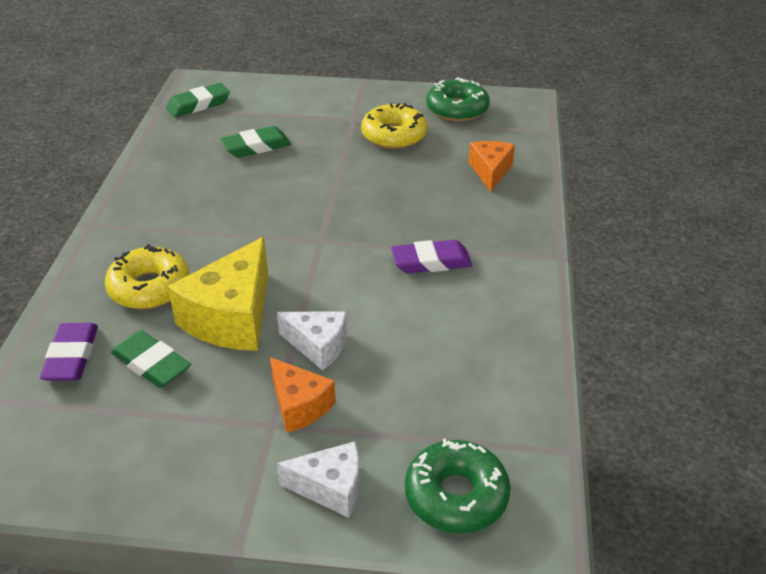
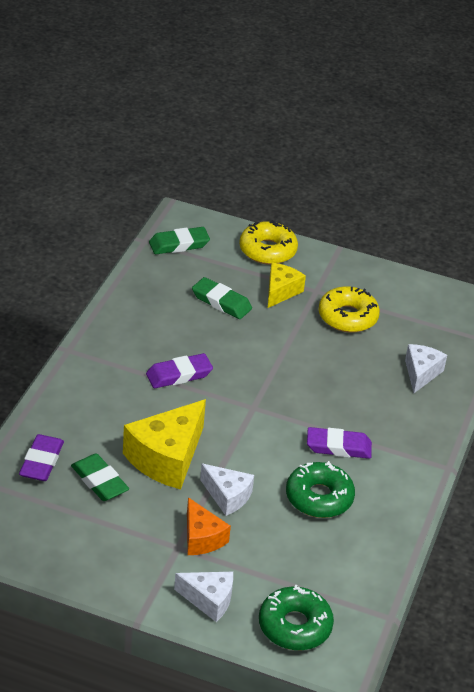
camera: 10 degrees right, 0 degrees up
(149, 288) = (107, 418): yellow donut -> yellow donut (267, 250)
(226, 224) = (179, 375): none -> purple eraser
(256, 146) = (221, 302): green eraser -> green eraser turned 45 degrees clockwise
(317, 126) = (281, 291): none -> yellow cheese
(457, 109) = (416, 300): green donut -> green donut (319, 497)
(490, 171) = (421, 373): orange cheese -> white cheese

